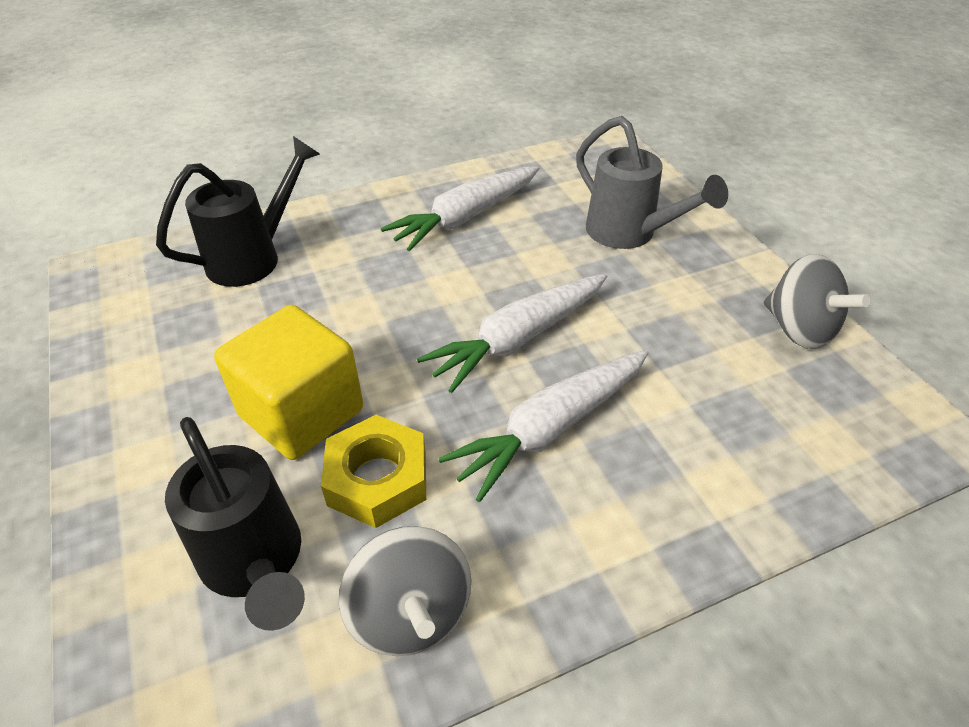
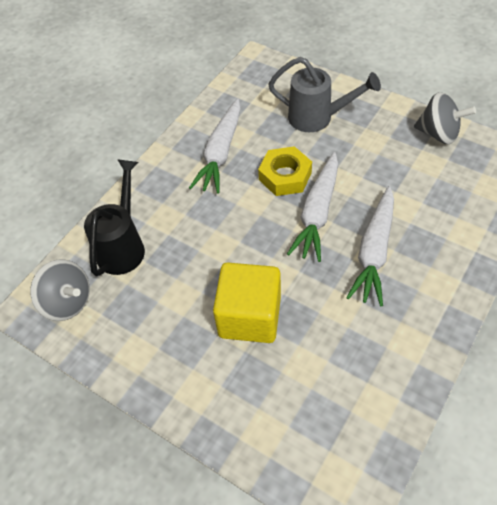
camera: 30 degrees left, 10 degrees up
(256, 565) = (306, 398): black watering can -> none
(377, 479) = (320, 325): yellow nut -> yellow nut (285, 176)
(410, 614) = (392, 372): grey spinning top -> grey spinning top (67, 302)

